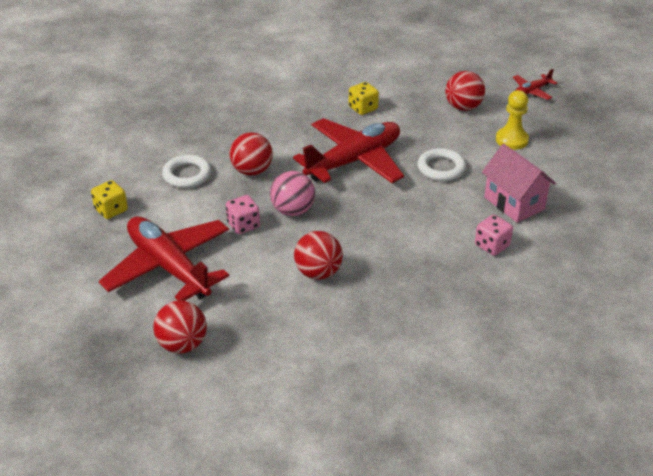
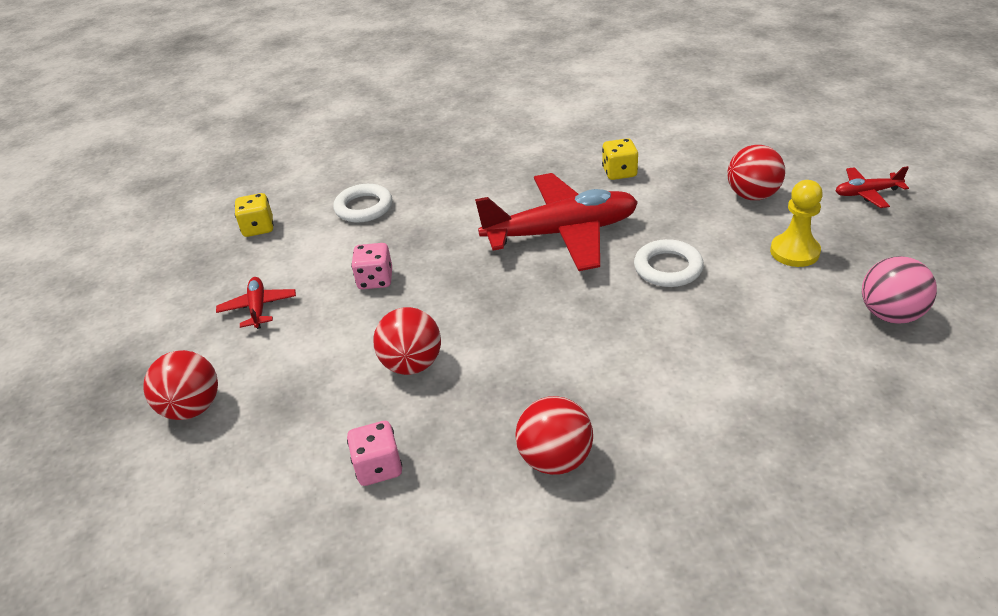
camera: 30 degrees right, 0 degrees up
(169, 267) = (258, 308): red plane -> red plane, size x0.44
(252, 171) = (435, 218): red ball -> red ball (555, 459)
(293, 210) = (443, 277): pink ball -> pink ball (890, 314)
(492, 246) = (667, 395): pink dice -> pink dice (378, 467)
(514, 203) = (741, 341): pink house -> none

